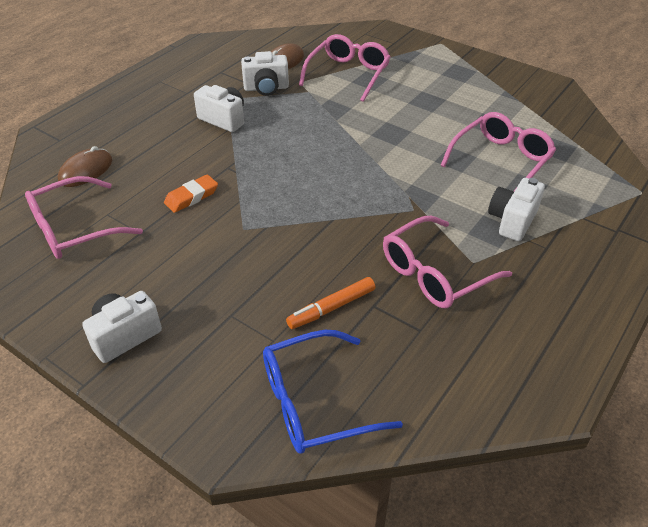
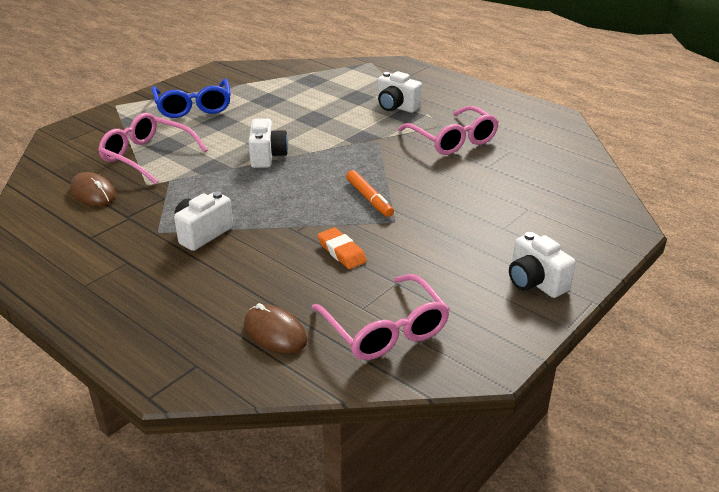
camera: 85 degrees left, 10 degrees down
(266, 88) = (149, 206): white camera -> white camera (267, 156)
(315, 402) = (582, 193): blue glasses -> blue glasses (193, 107)
(332, 308) = (491, 182): orange marker -> orange marker (369, 198)
(501, 161) = (321, 102): pink glasses -> none

